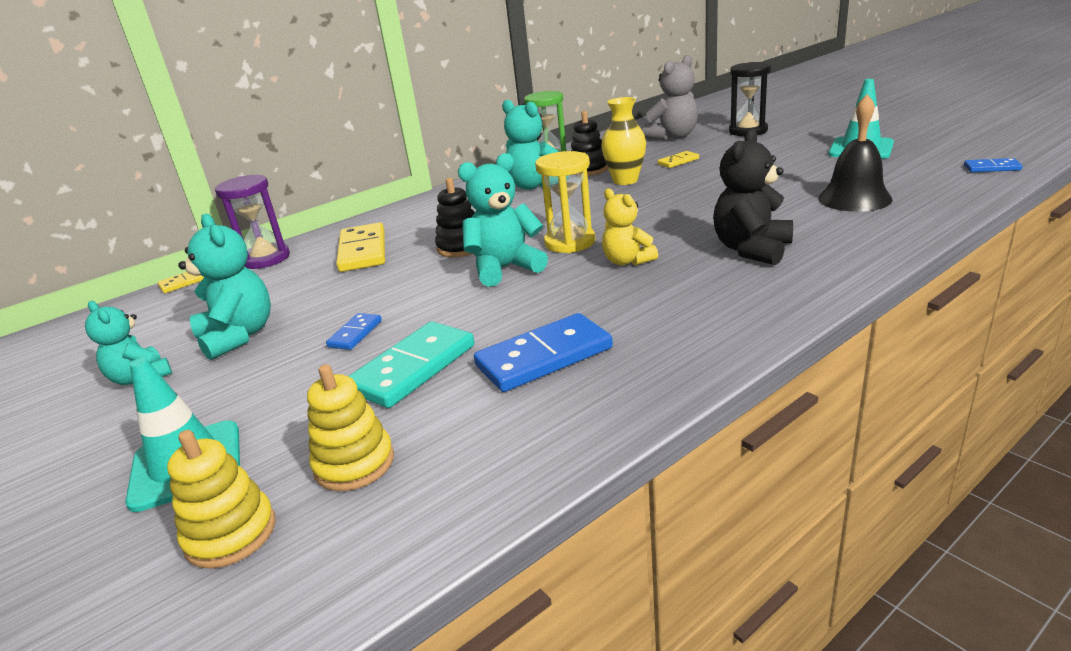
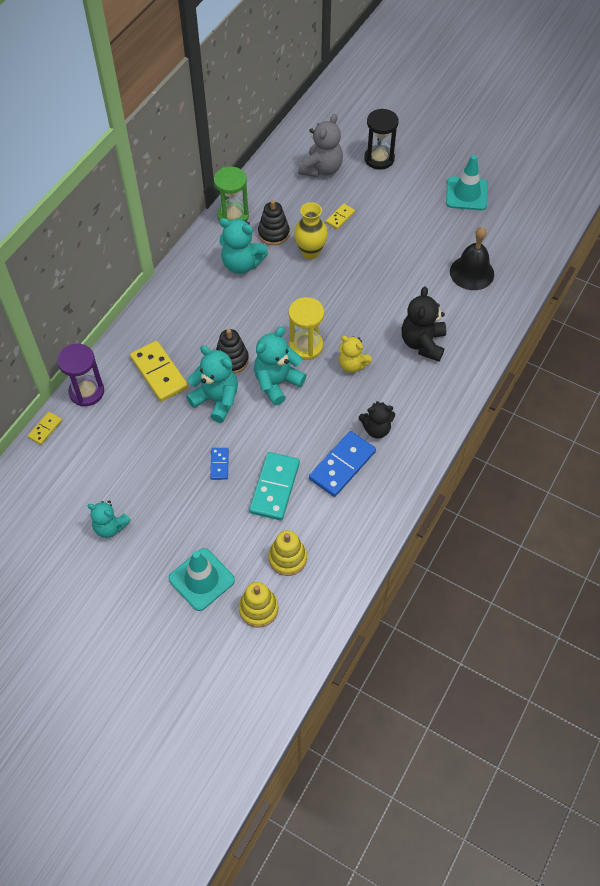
camera: 25 degrees left, 30 degrees up
(238, 336) = (142, 480): turquoise teddy bear -> turquoise teddy bear (216, 400)
(629, 324) = (376, 429): none -> black teddy bear
(992, 168) = (549, 224): blue domino -> none

